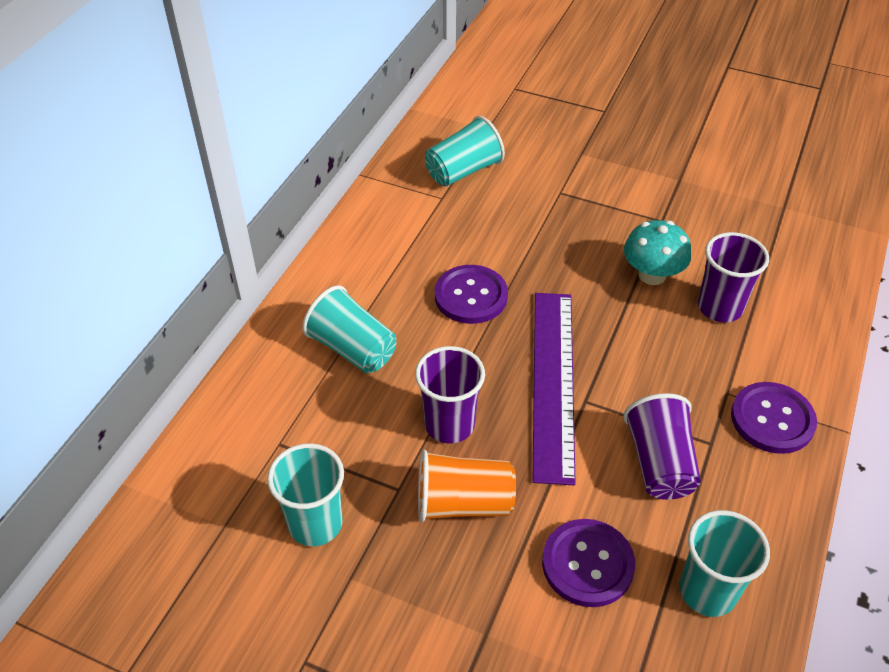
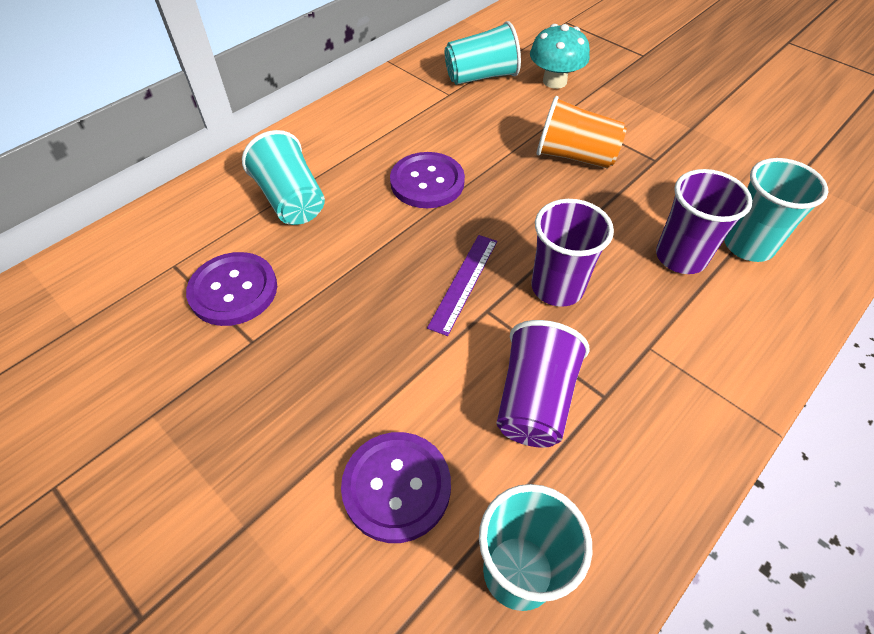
camera: 20 degrees right, 5 degrees up
(315, 524) = (155, 350): turquoise cup -> turquoise cup (748, 245)
(449, 424) = (337, 294): purple cup -> purple cup (557, 287)
(463, 503) = (305, 376): orange cup -> orange cup (574, 156)
(553, 382) = (464, 282): purple ruler -> purple ruler, size x0.51
(652, 275) = (620, 207): turquoise mushroom -> turquoise mushroom (554, 81)
(772, 419) = (690, 392): purple button -> purple button (233, 290)

